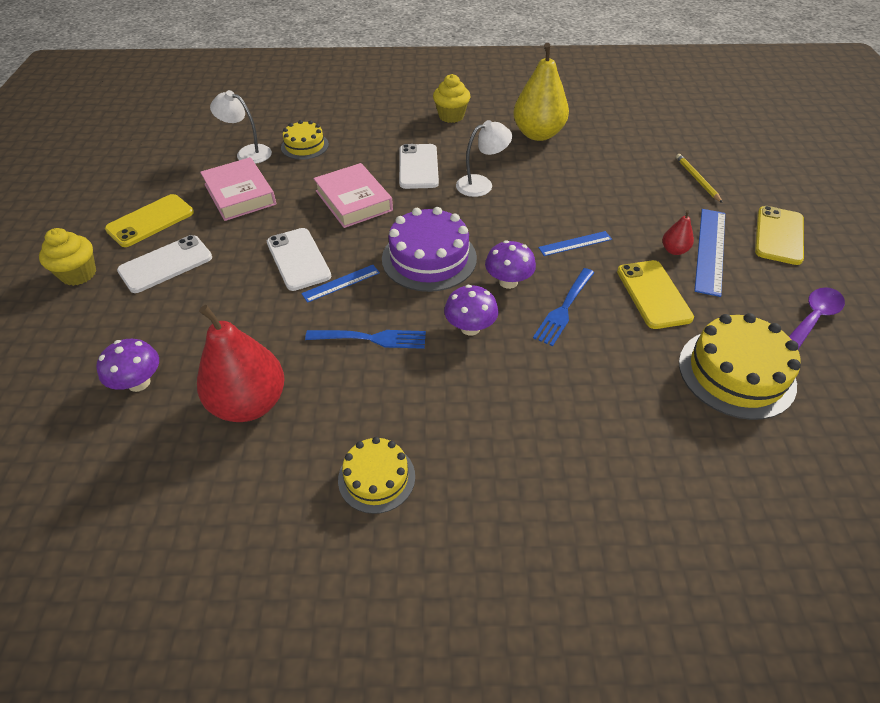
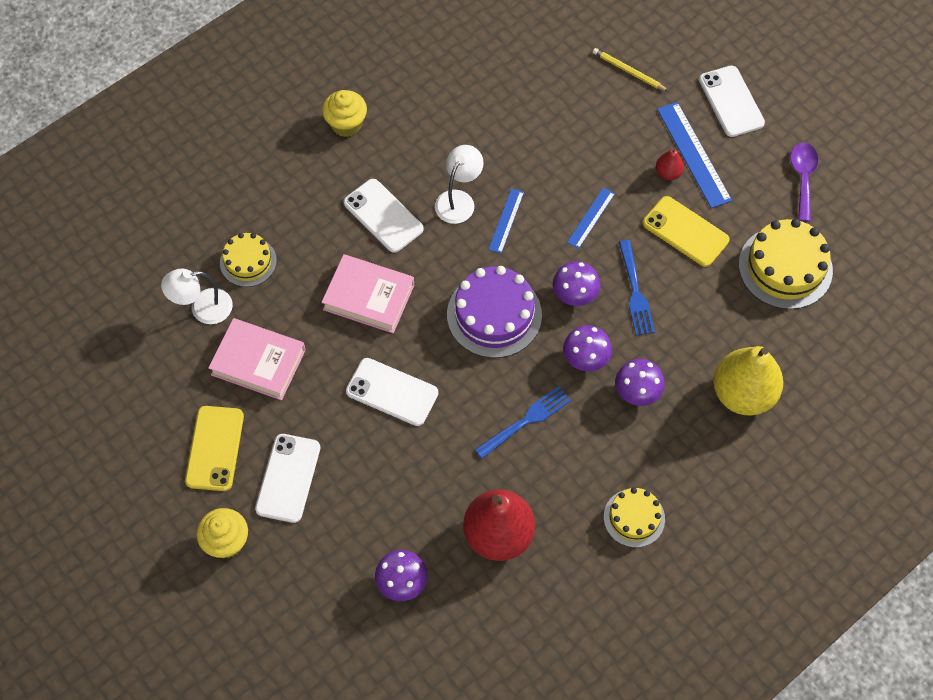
camera: 40 degrees left, 15 degrees up
(341, 283) = (451, 389): blue ruler -> blue ruler (506, 220)
(490, 379) = (637, 392): none -> purple mushroom
(538, 134) = (450, 97): yellow pear -> yellow pear (742, 394)
(779, 235) = (731, 101): yellow phone -> white phone

